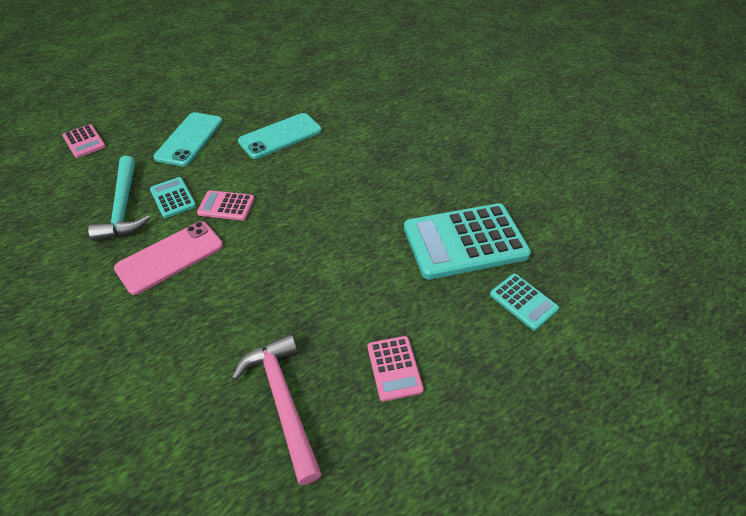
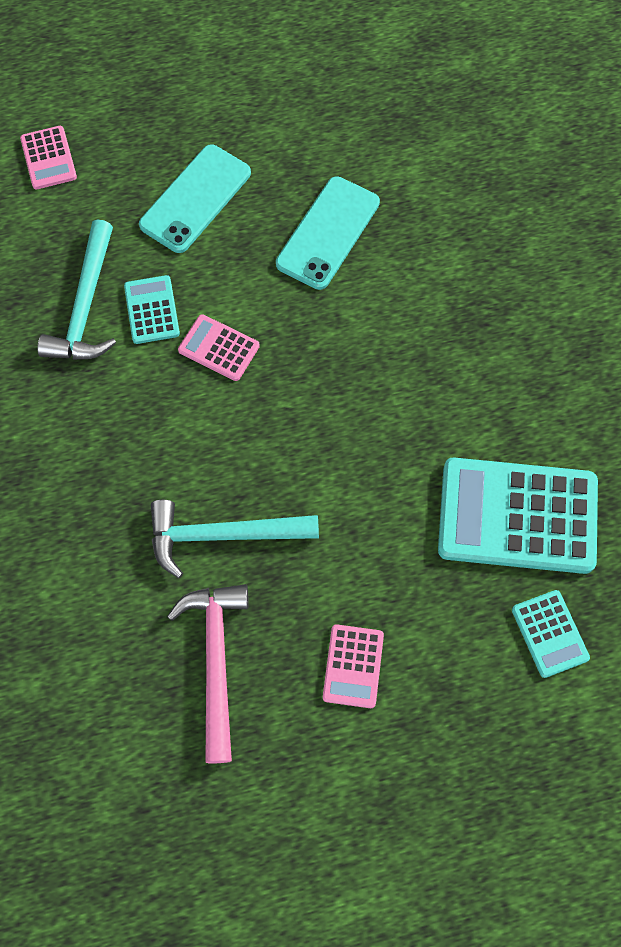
camera: 20 degrees right, 20 degrees up
(170, 257) = (130, 413): pink phone -> none
(261, 312) = (222, 535): none -> turquoise hammer
(280, 136) = (328, 233): turquoise phone -> turquoise phone turned 45 degrees counterclockwise

